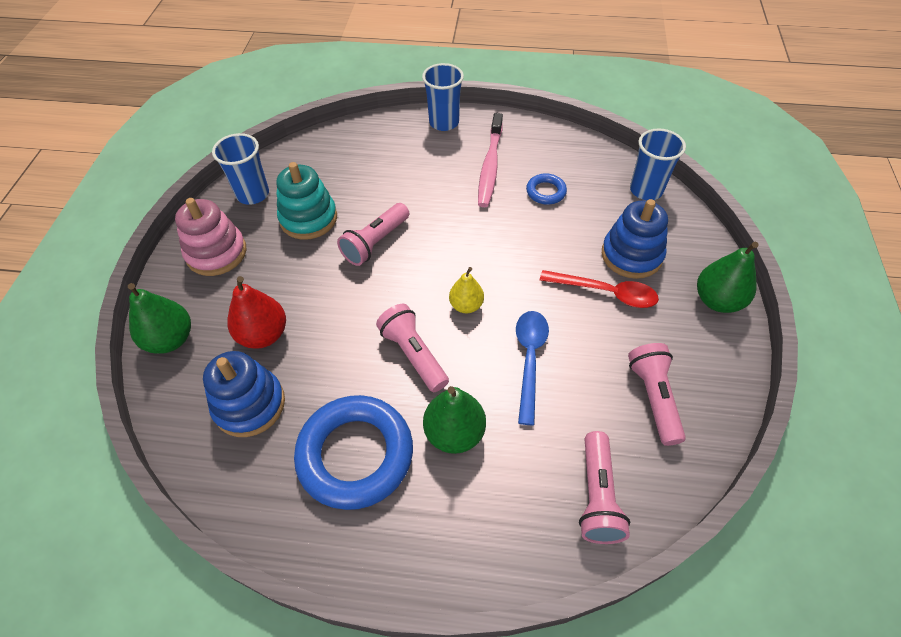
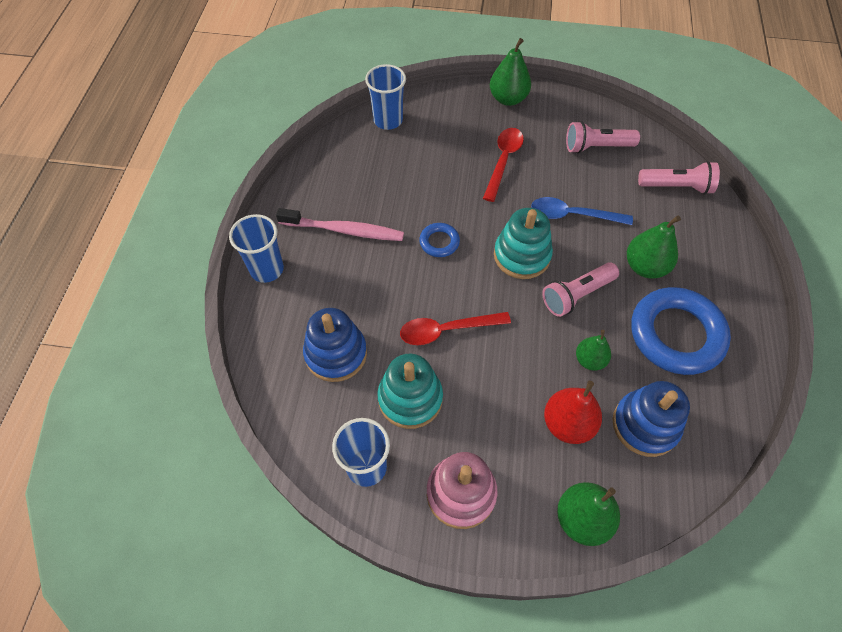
camera: 90 degrees left, 5 degrees up
(331, 360) = (590, 360): none -> green pear
(375, 242) = (447, 330): pink flashlight -> red spoon
(466, 305) = (522, 255): yellow pear -> turquoise stacking toy
(546, 192) = (384, 189): blue ring -> blue ring (439, 242)
(631, 255) = (463, 140): blue stacking toy -> blue stacking toy (336, 354)

